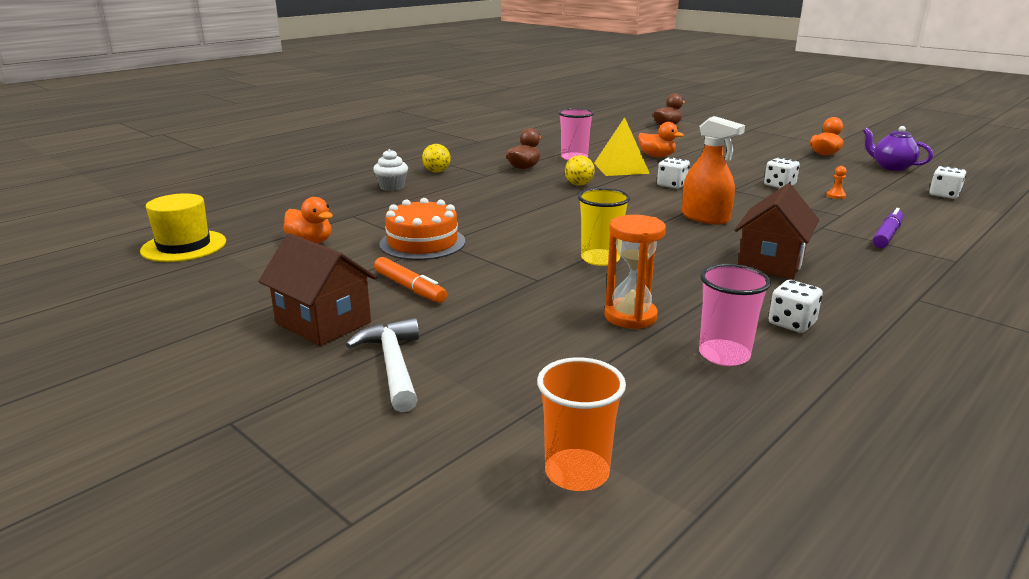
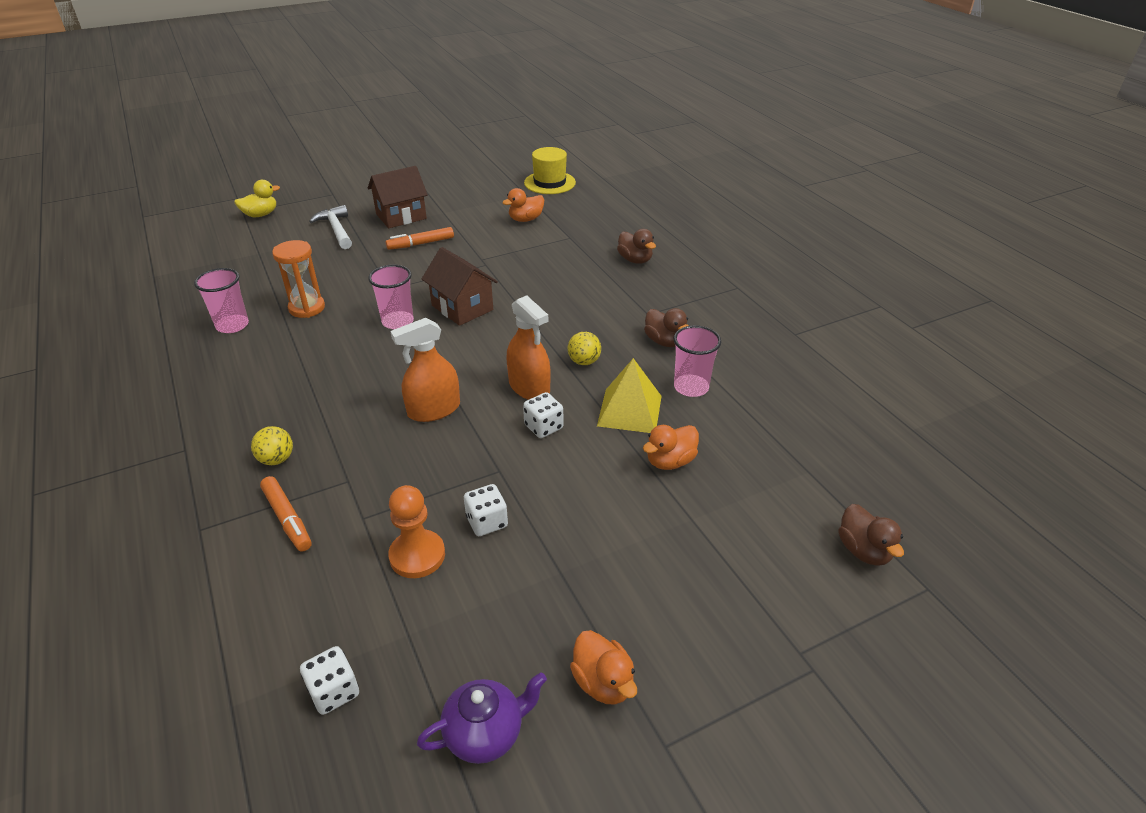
camera: 110 degrees right, 15 degrees up
(358, 485) = (260, 215): none -> yellow duck
(392, 187) = (635, 260): white cupcake -> brown duck
(393, 365) = (336, 229): white hammer -> white hammer turned 120 degrees counterclockwise
(422, 243) = (491, 257): orange cake -> none
(436, 171) = (674, 288): yellow ball -> yellow ball (277, 459)
(577, 472) = (208, 257): orange cup -> none
(600, 259) = (398, 322): yellow cup -> pink cup
(633, 195) = (529, 387): none -> orange spray bottle
(771, 262) = (312, 403): brown house -> brown house (462, 308)
(792, 323) = (229, 367): white dice -> none
(835, 196) = (417, 555): orange pawn -> orange pawn, size x2.18
(887, 235) = (287, 518): purple marker -> orange marker

